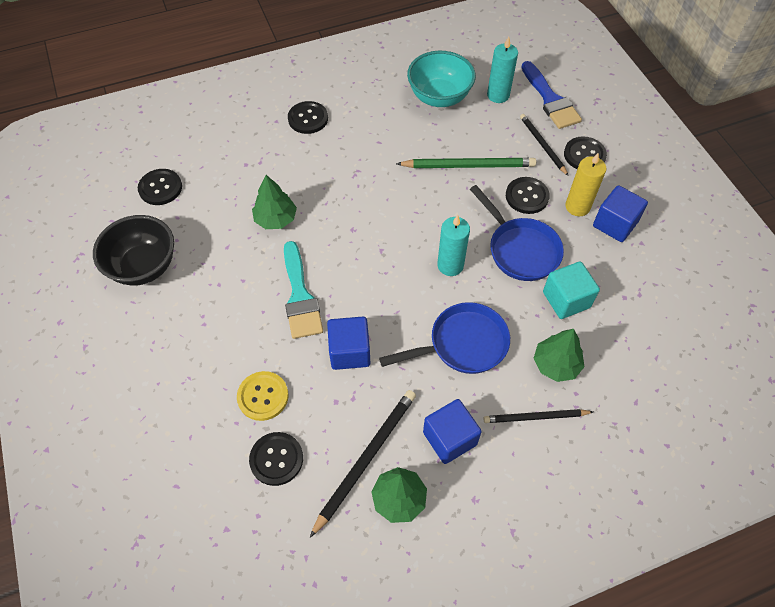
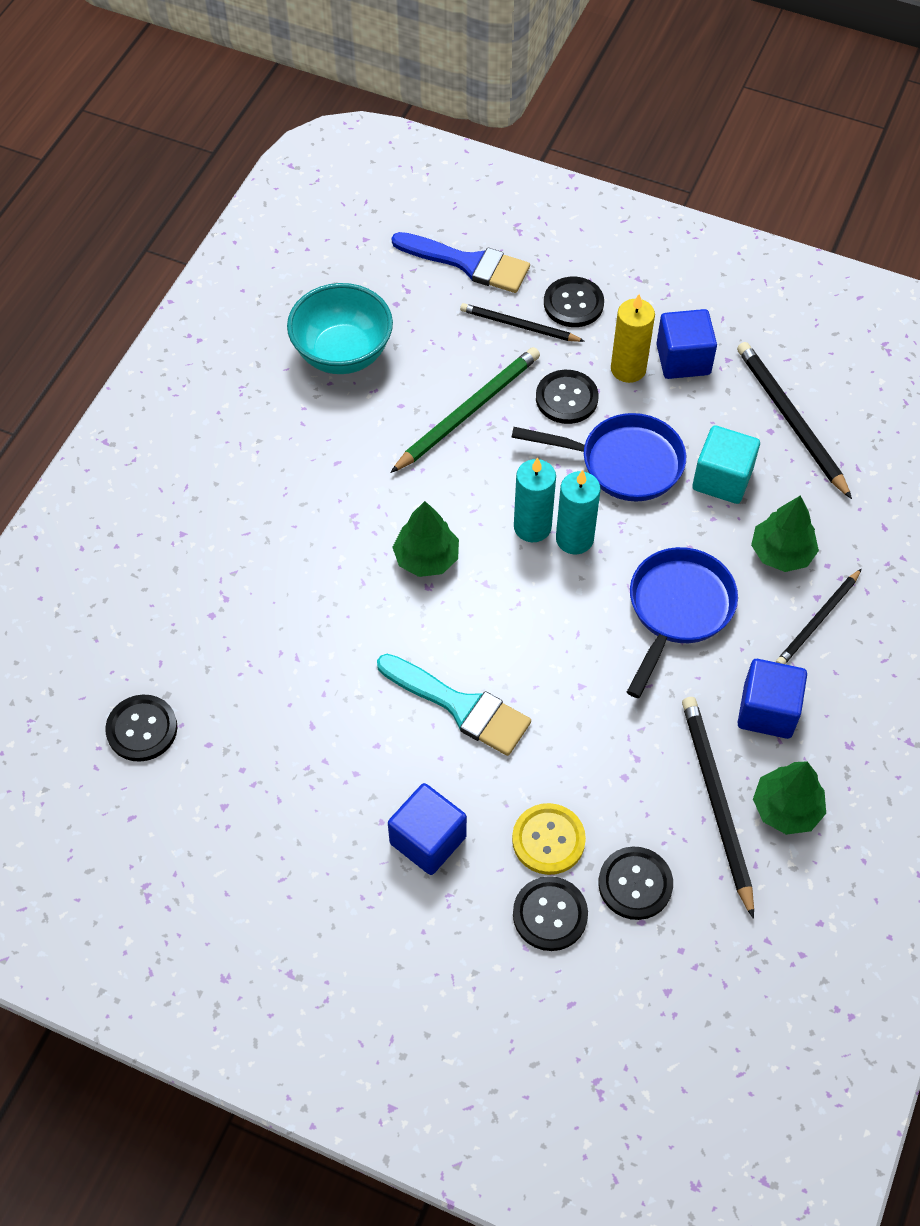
camera: 45 degrees left, 0 degrees up
(144, 266) = (243, 831): black bowl -> none
(276, 219) = (328, 647): green tree -> green tree (426, 558)
(308, 119) = (218, 500): black button -> black button (550, 914)
(350, 352) = (580, 716): blue cube -> blue cube (428, 840)
(498, 95) = (406, 301): turquoise candle -> turquoise candle (532, 527)
(643, 301) = (790, 420): none -> black pencil

